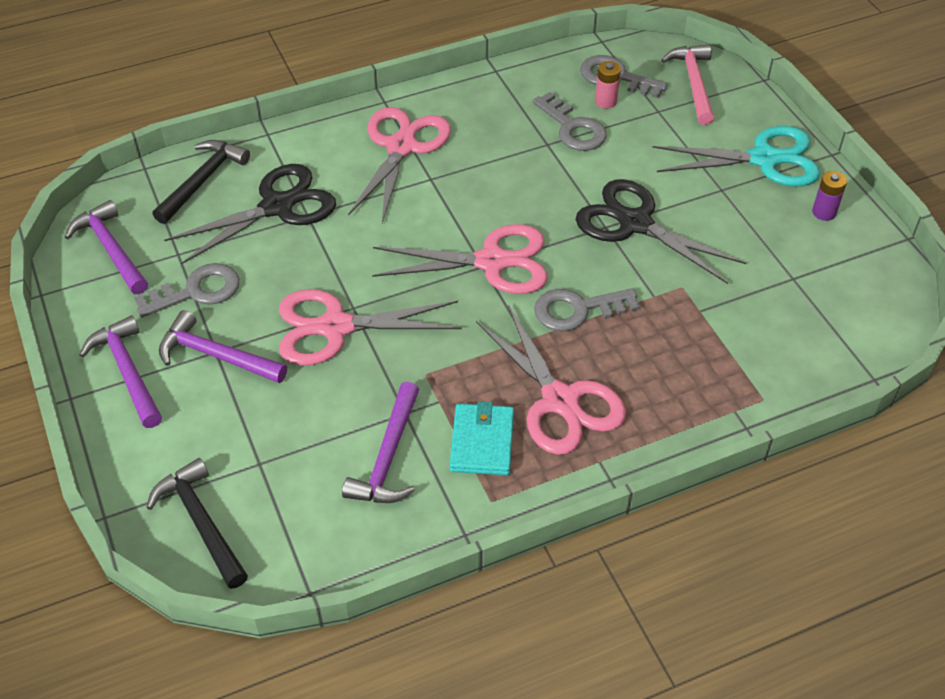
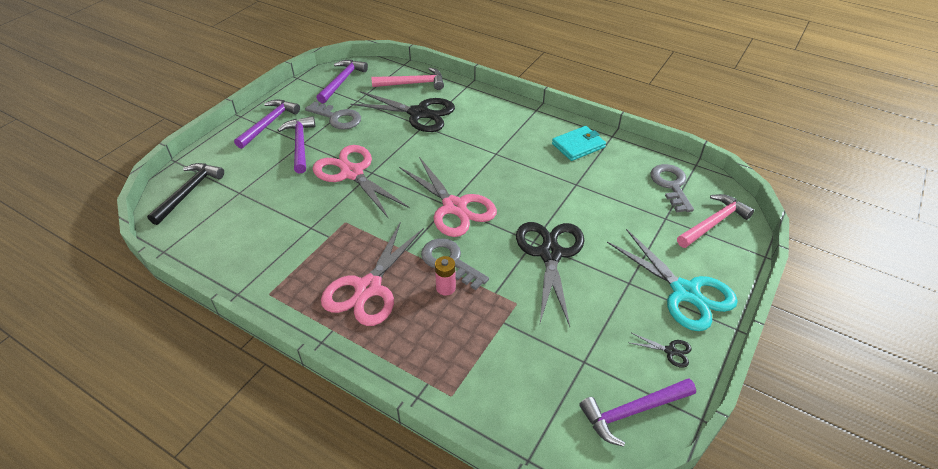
camera: 55 degrees right, 5 degrees down
(203, 181) = (413, 84): black hammer -> pink hammer
(388, 457) = (274, 236): purple hammer -> purple hammer (632, 411)
(401, 147) = (508, 132): pink scissors -> none
(482, 442) = (310, 269): turquoise wallet -> turquoise wallet (578, 145)
(573, 128) = (602, 188): grey key -> none
(605, 101) = (643, 191): pink battery -> pink battery (445, 288)
(824, 212) = (670, 351): purple battery -> black scissors

